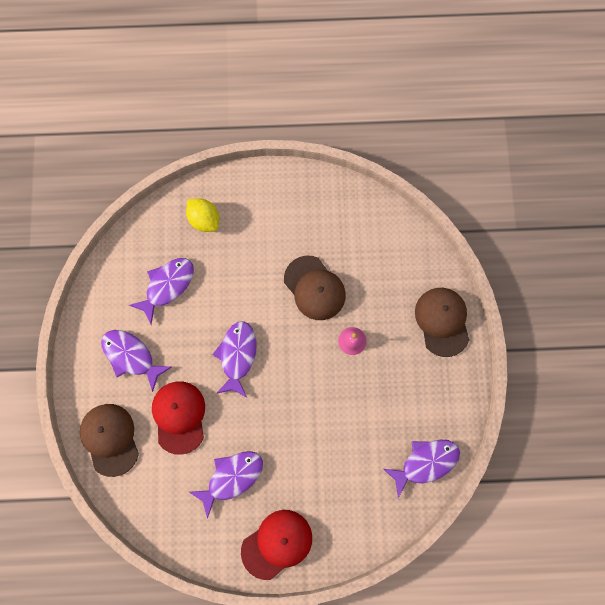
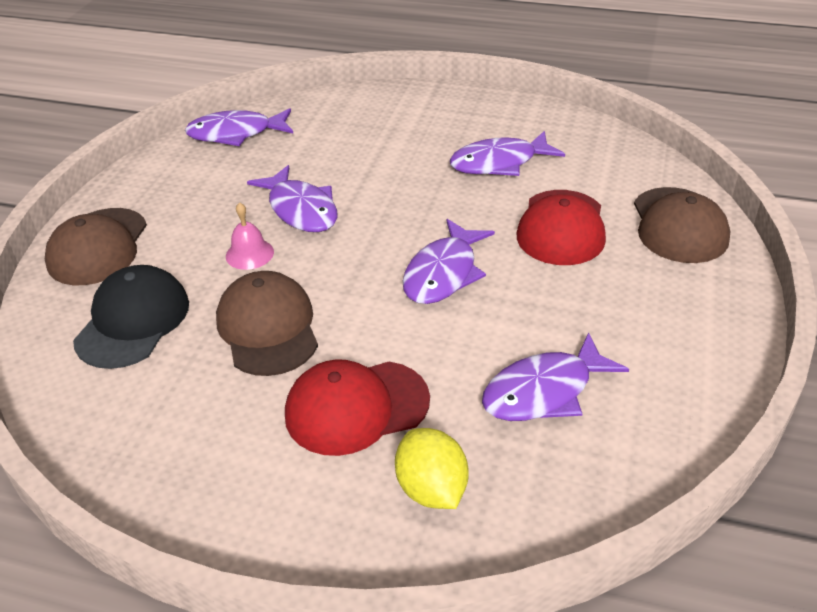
camera: 160 degrees left, 35 degrees down
(131, 356) = (632, 308): purple fish -> purple fish (300, 209)
(277, 544) = (460, 109): red cap -> red cap (356, 407)
(385, 272) = (133, 321): none -> black cap

